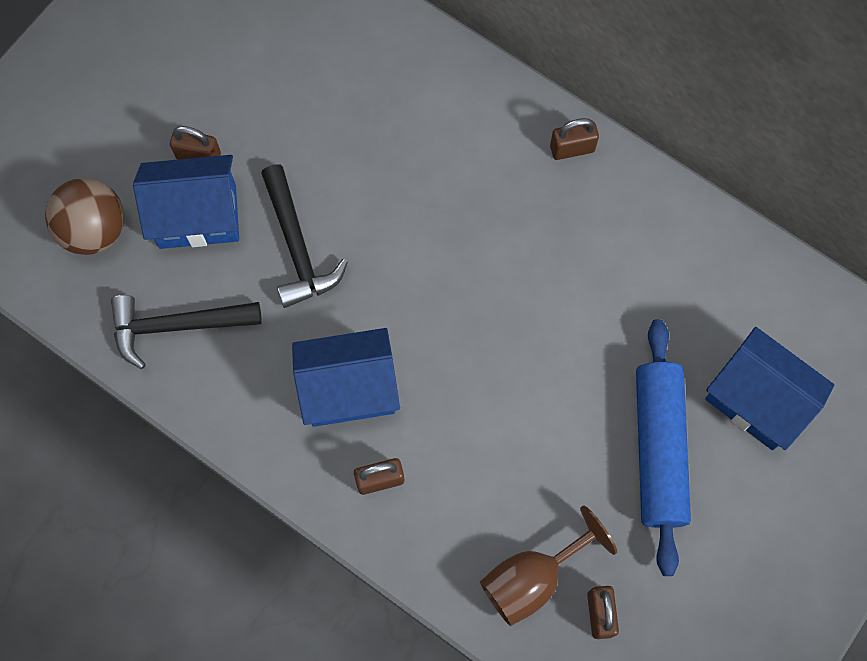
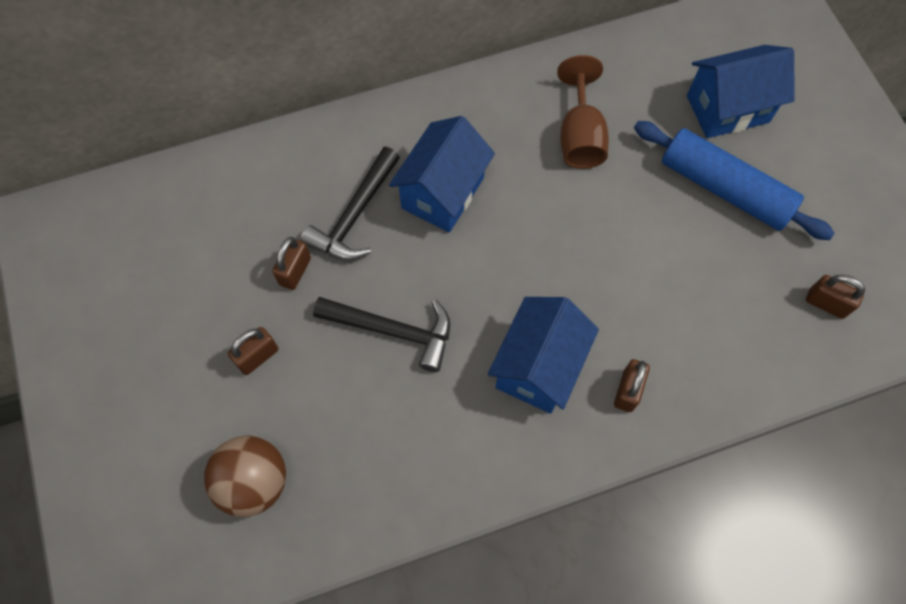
camera: 55 degrees left, 5 degrees down
(176, 326) = (390, 467): black hammer -> black hammer (354, 216)
(197, 216) = (308, 390): blue house -> blue house (442, 193)
(532, 578) = (772, 331): brown goblet -> brown goblet (580, 136)
(572, 148) = (460, 100): brown padlock -> brown padlock (295, 271)

